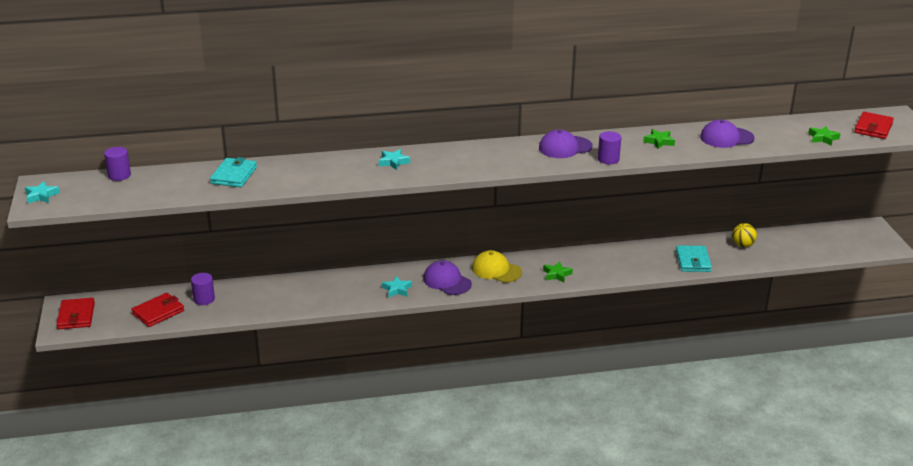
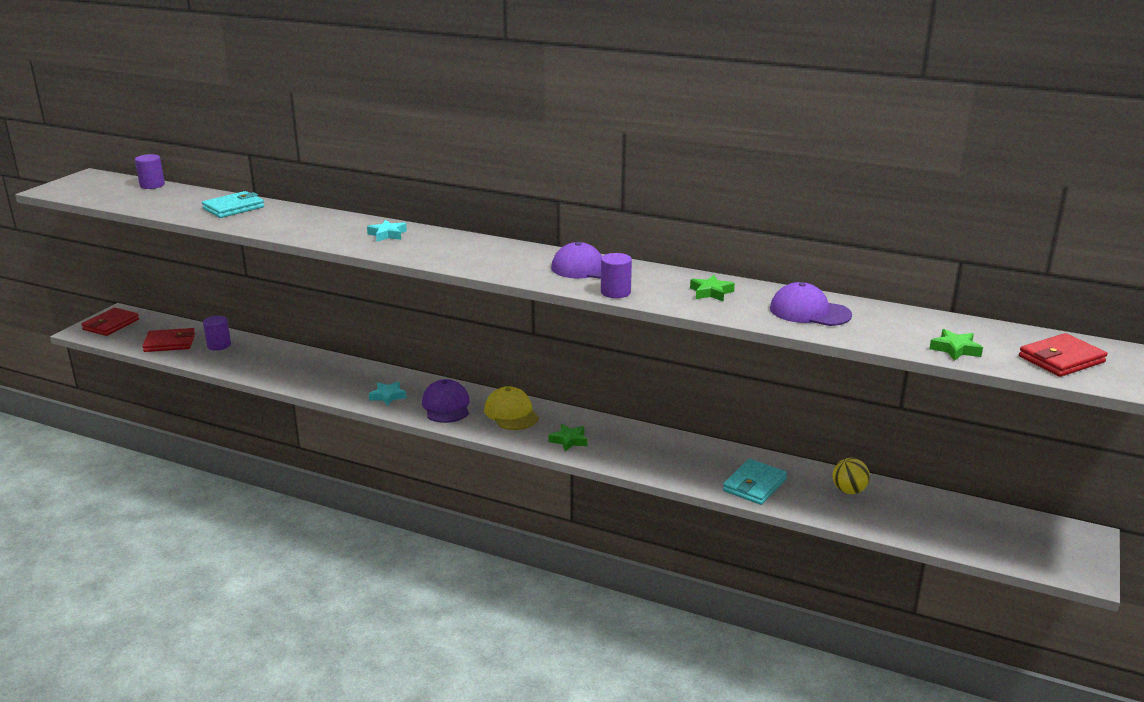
camera: 35 degrees right, 5 degrees down
(41, 196) = (72, 184): turquoise star -> none

